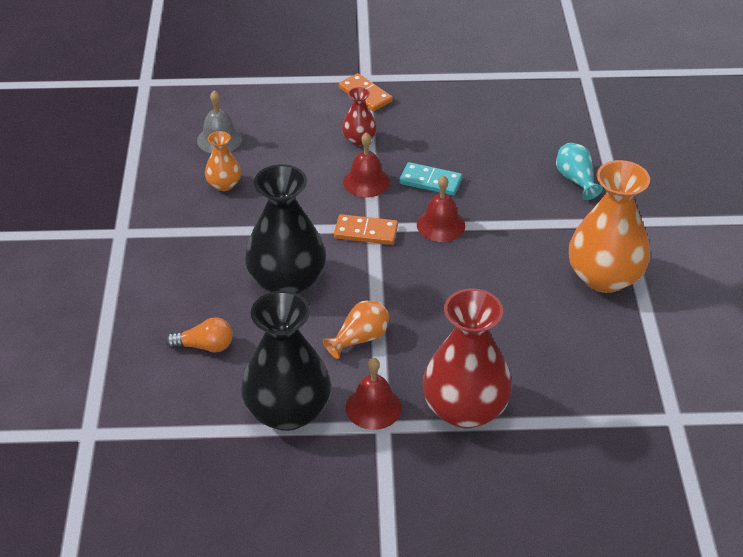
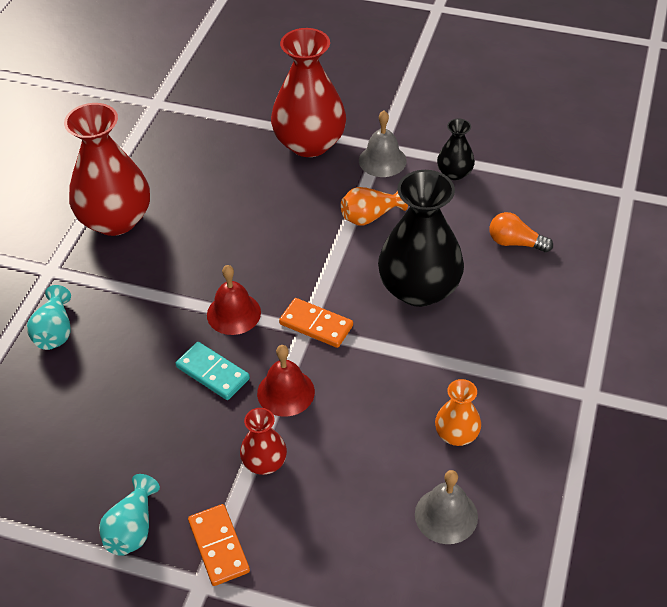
camera: 160 degrees left, 5 degrees up
(287, 411) = (454, 173): black vase -> black vase, size x0.49
(373, 407) = (382, 160): red bell -> grey bell
(426, 91) = (132, 528): none -> turquoise vase
(604, 277) = (115, 220): orange vase -> red vase

